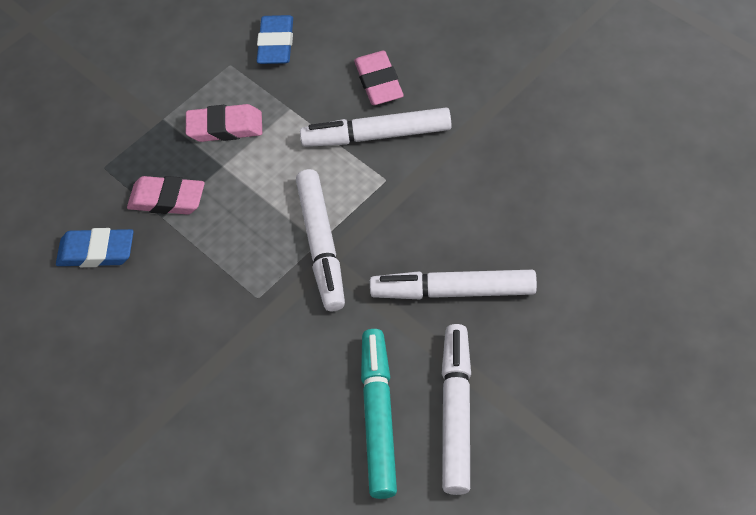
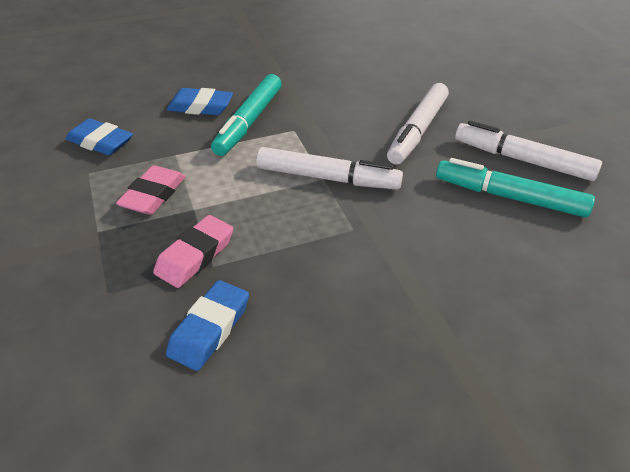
camera: 70 degrees left, 15 degrees down
(377, 135) = (249, 122): white marker -> turquoise marker
(379, 82) = (200, 107): pink eraser -> blue eraser

